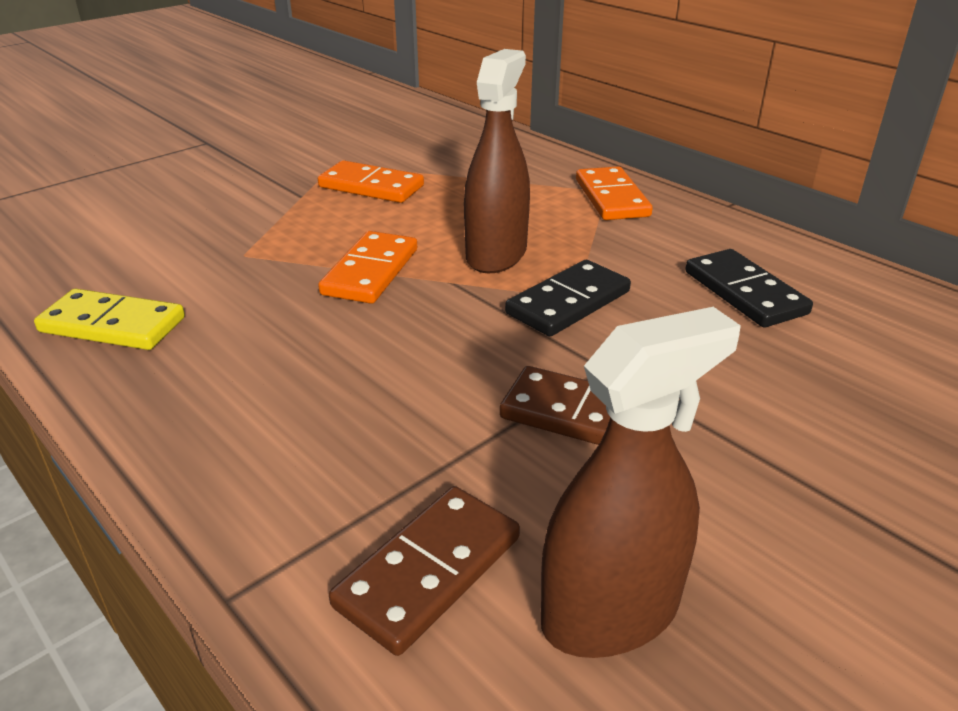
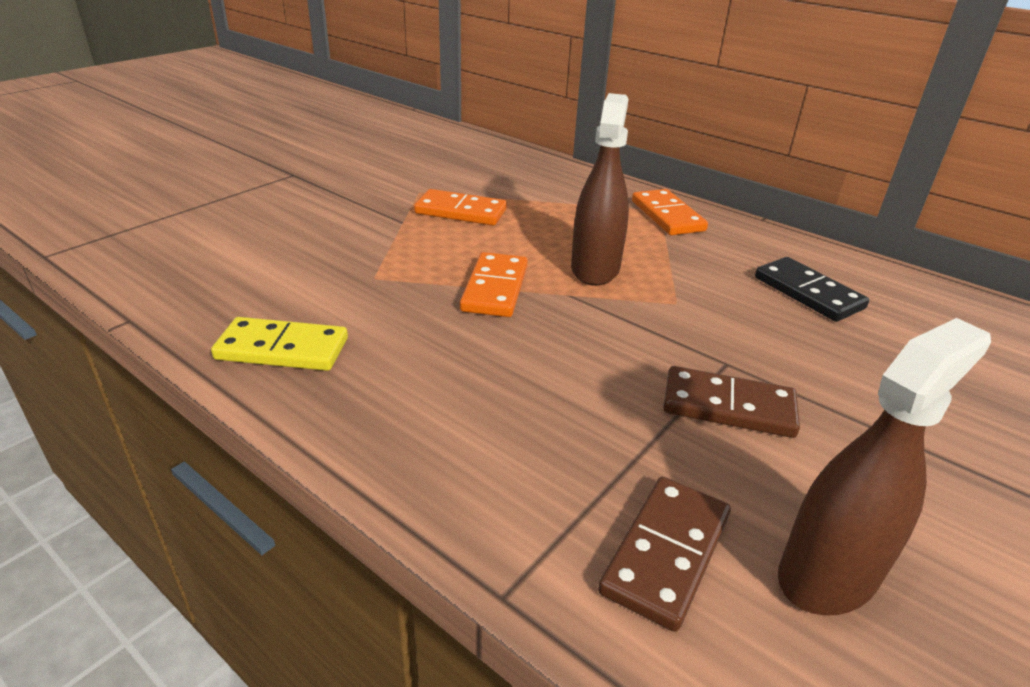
camera: 10 degrees left, 0 degrees up
(568, 303) = (673, 308): black domino -> none

